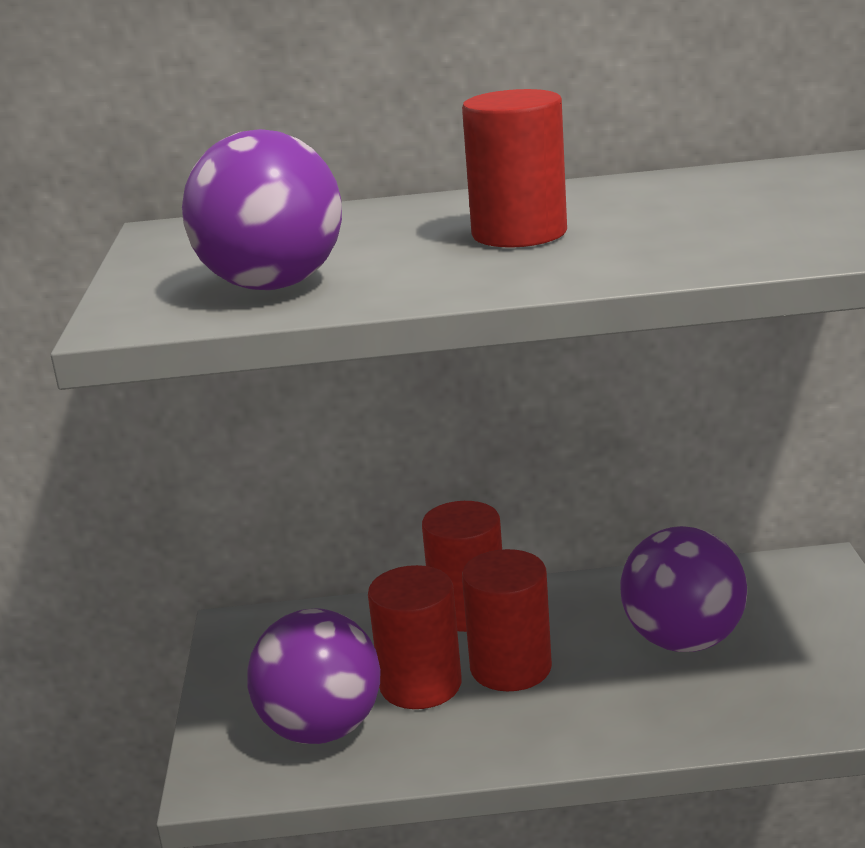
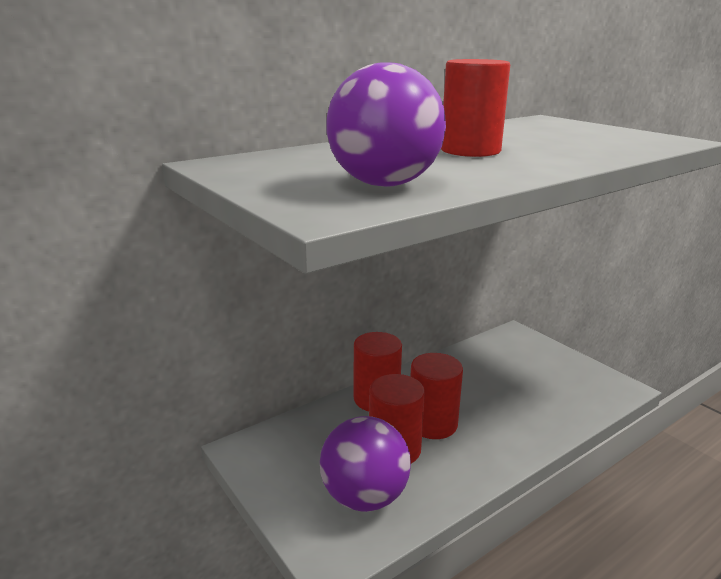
camera: 35 degrees left, 0 degrees up
(683, 640) = (499, 384): purple ball -> none

